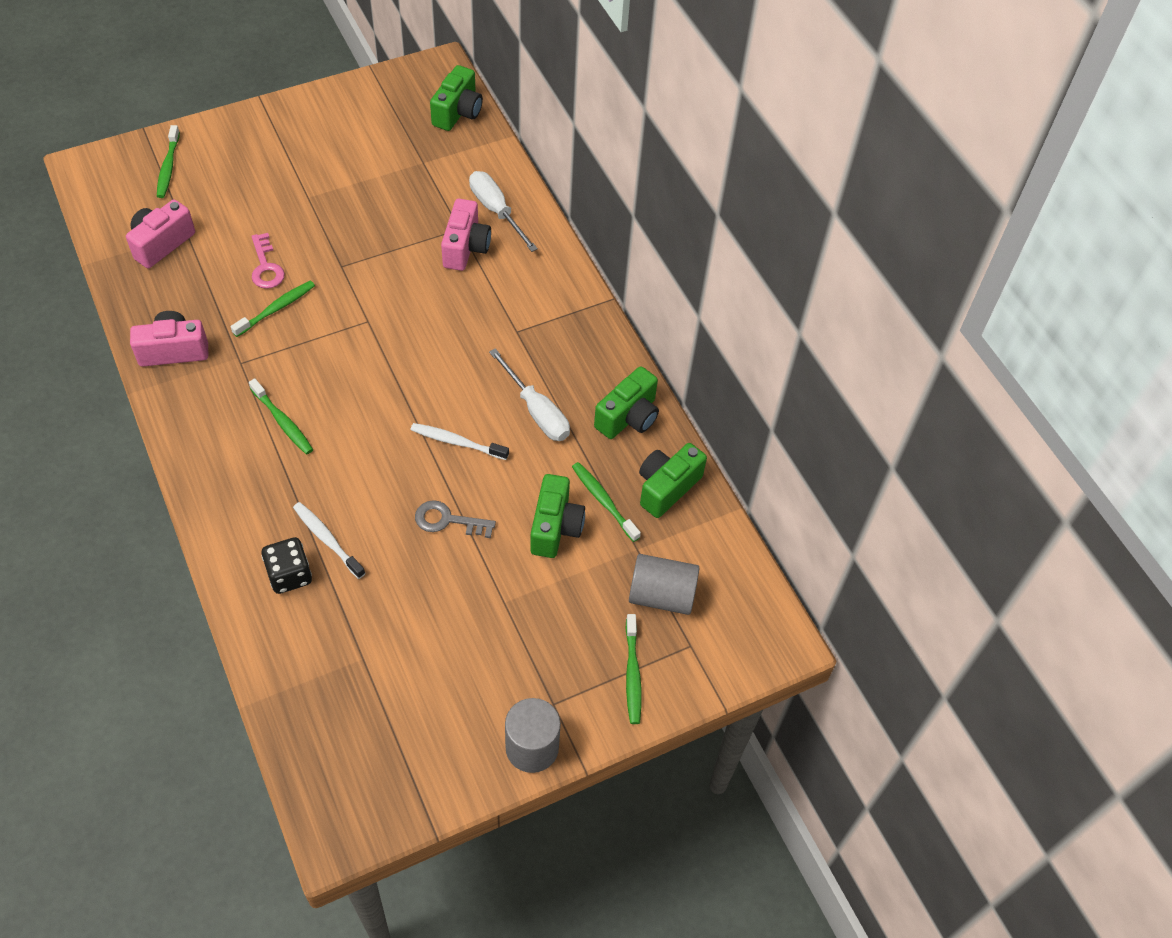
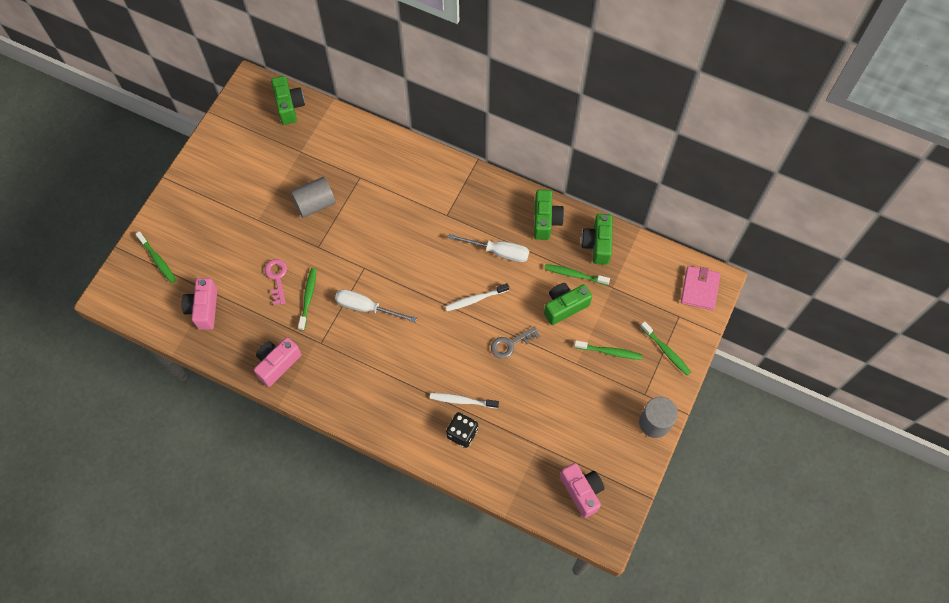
camera: 35 degrees left, 10 degrees up
(266, 266) = (277, 278): pink key -> pink key turned 135 degrees counterclockwise
(283, 422) = (376, 357): green toothbrush -> green toothbrush (609, 352)
(465, 247) = (374, 186): pink camera -> pink camera (582, 491)
(496, 211) = (369, 152): white screwdriver -> white screwdriver (366, 307)
(555, 527) = (564, 306): green camera -> green camera turned 90 degrees counterclockwise
(661, 595) = (644, 302): grey cylinder -> grey cylinder (315, 204)
(750, 634) = (699, 289): none -> pink wallet

